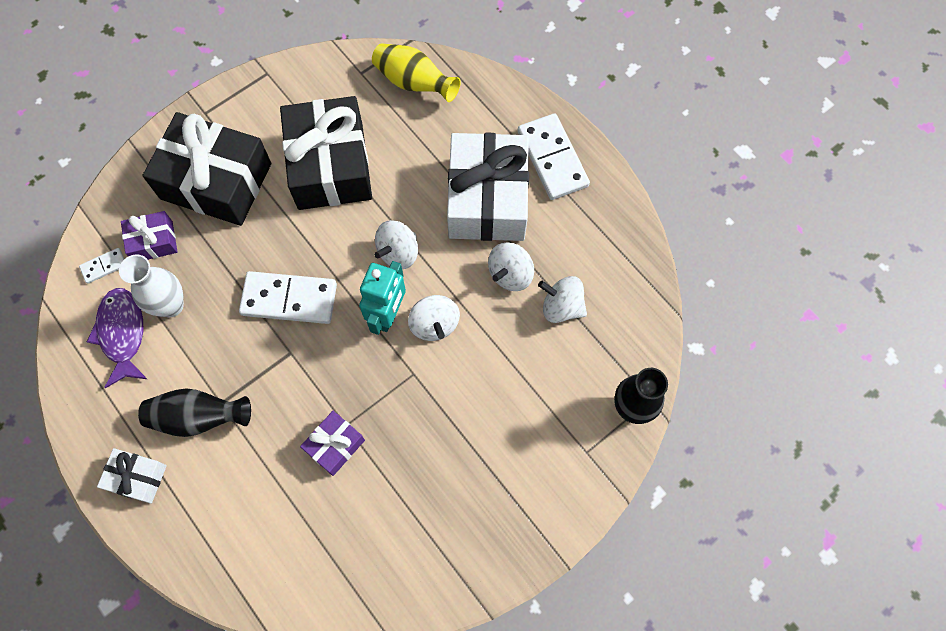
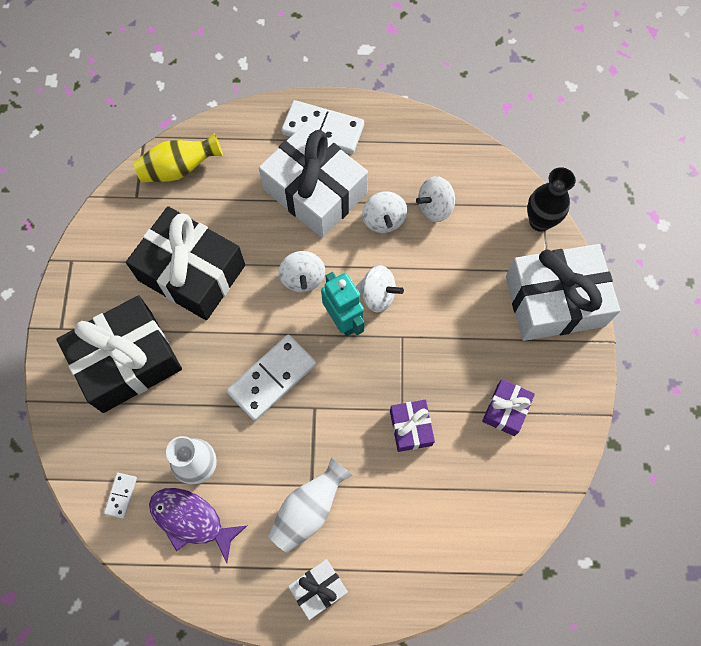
camera: 50 degrees left, 0 degrees up
(153, 242) = (135, 443): purple gift -> purple gift (506, 410)
(198, 417) = (309, 509): black vase -> white vase
(561, 481) = (554, 301): none -> white gift

